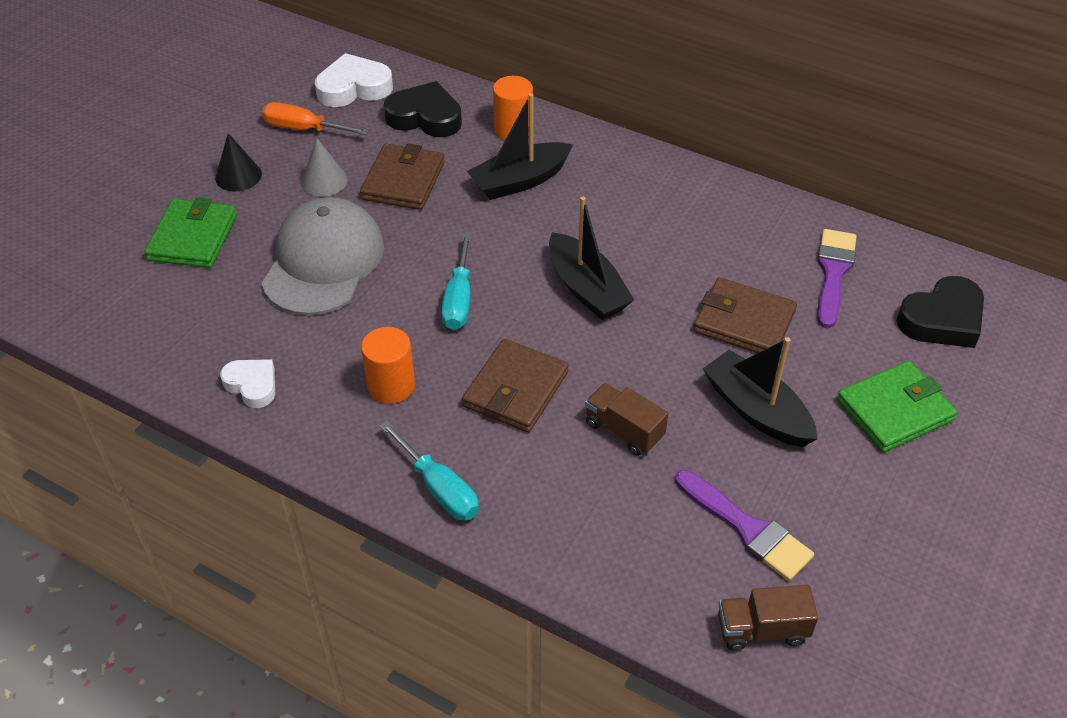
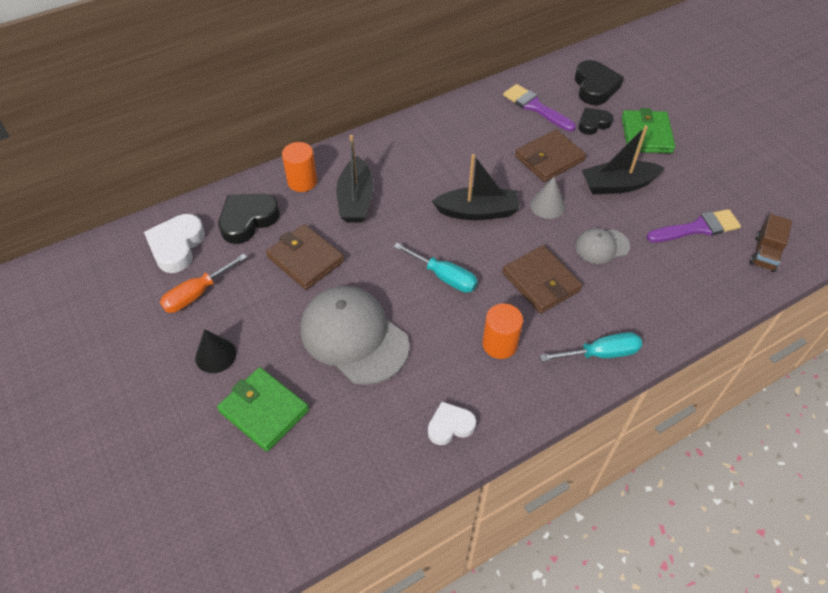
camera: 60 degrees left, 5 degrees up
(324, 181) = (267, 304): grey cone -> grey cone (547, 205)
(624, 430) = (601, 246): brown truck -> grey cap
(859, 343) = (593, 124): none -> black heart

